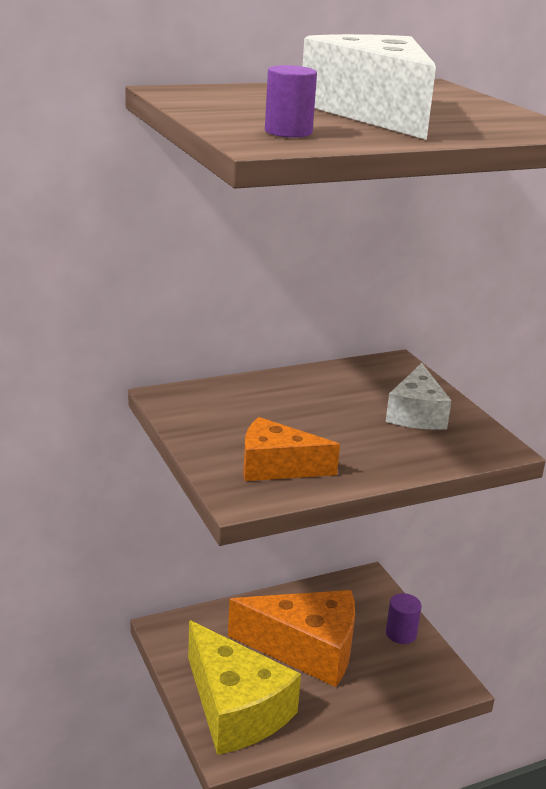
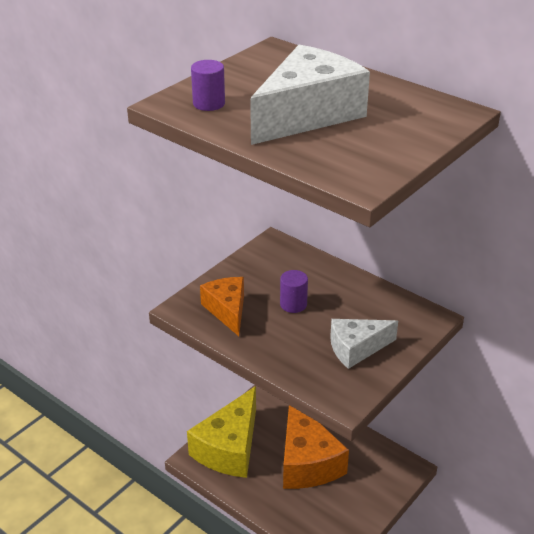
camera: 65 degrees right, 10 degrees up
(401, 633) = (364, 506): purple cylinder -> purple cylinder (293, 304)

